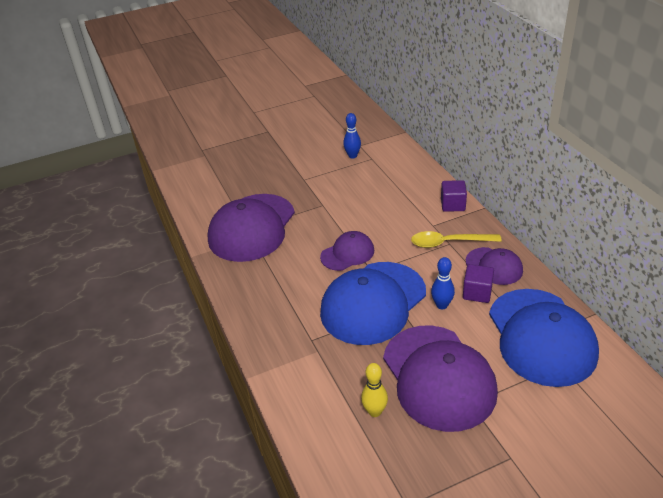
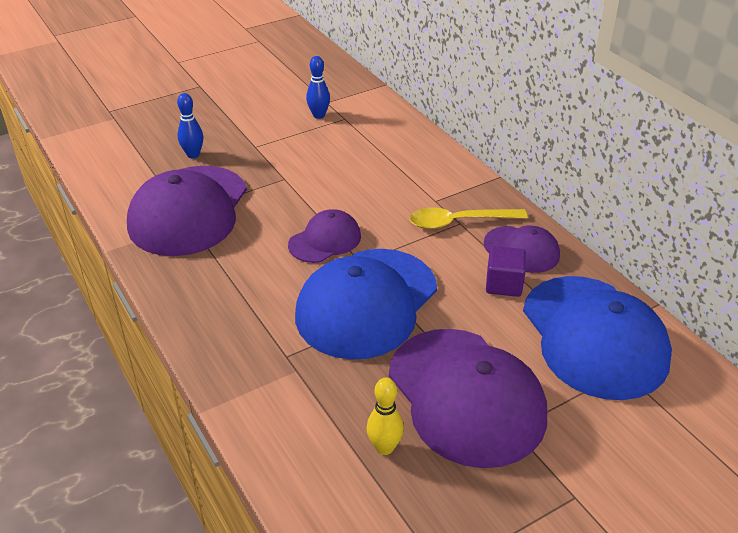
camera: 10 degrees left, 0 degrees up
(442, 305) = (459, 302): blue bowling pin -> blue bowling pin (193, 155)
(453, 205) = (458, 174): purple cube -> none

